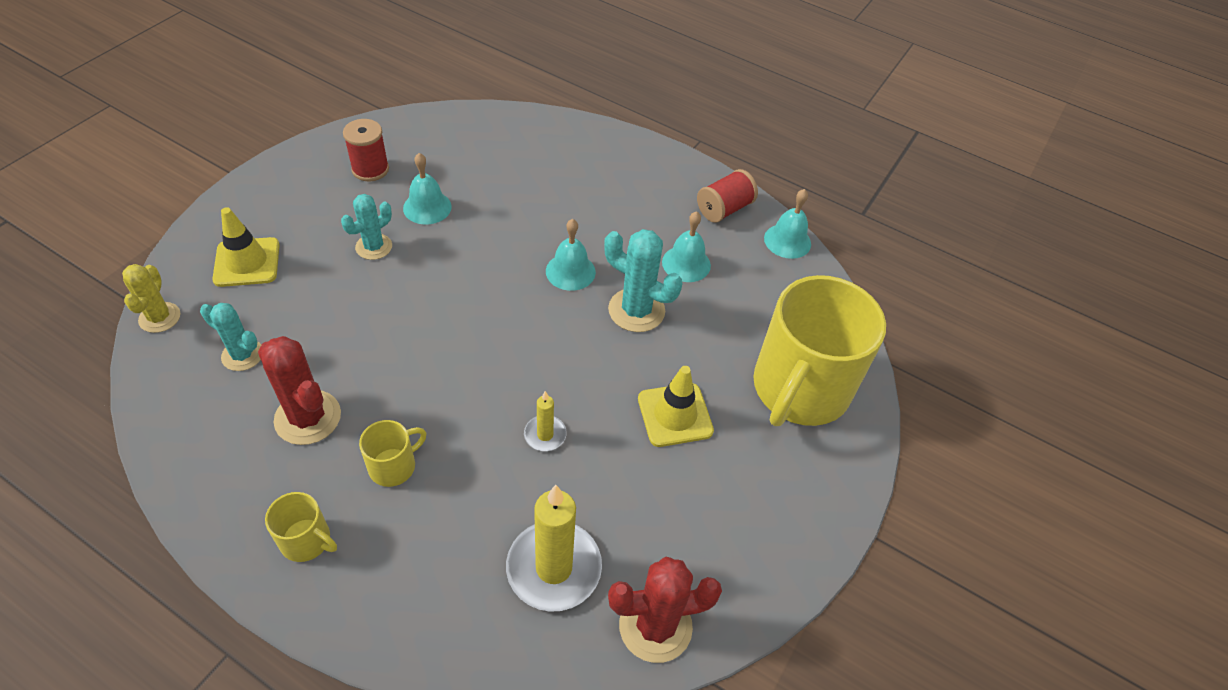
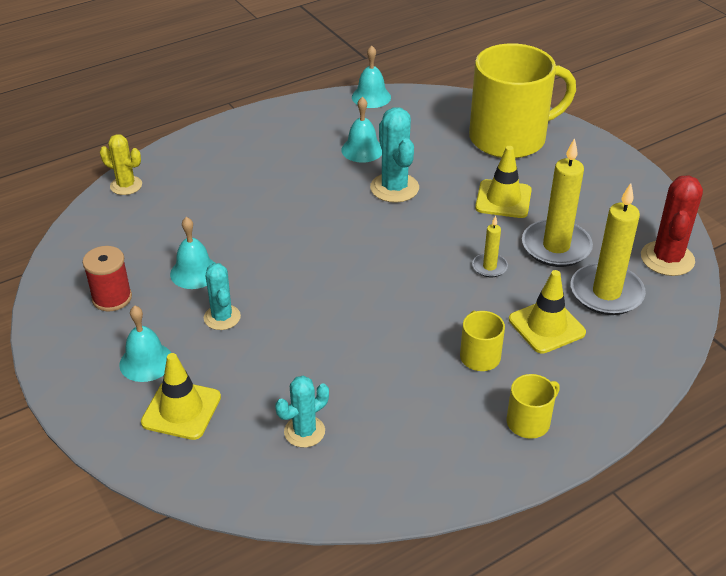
camera: 60 degrees left, 10 degrees down
(159, 317) = (216, 488): yellow cactus -> yellow cactus (126, 185)
(308, 417) = (403, 399): red cactus -> none
(467, 518) = (546, 326): none -> yellow traffic cone
(570, 271) = (331, 209): turquoise bell -> turquoise bell (146, 362)
(614, 492) = (556, 247): none -> yellow candle
(636, 310) = (394, 188): turquoise cactus -> turquoise cactus turned 75 degrees counterclockwise
(724, 209) = (317, 114): red spool -> none
(799, 389) = (509, 138): yellow mug -> yellow mug turned 75 degrees counterclockwise

